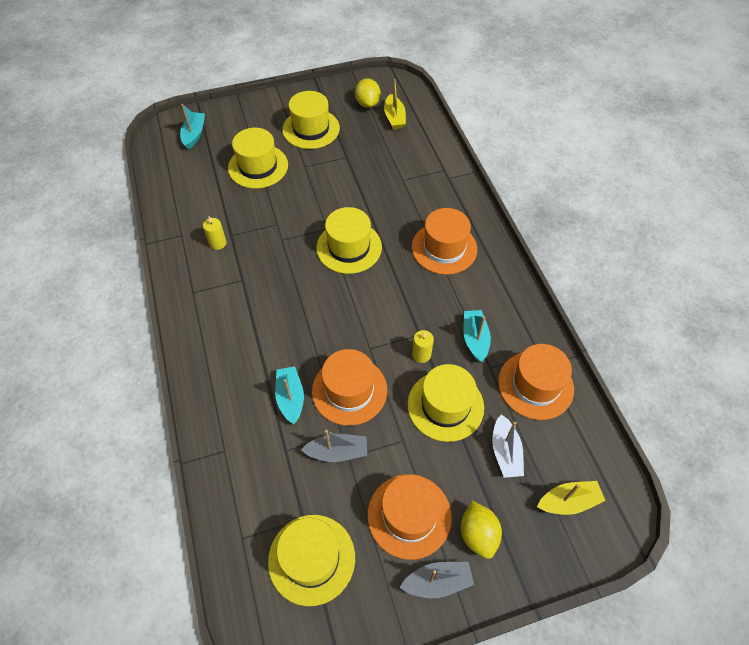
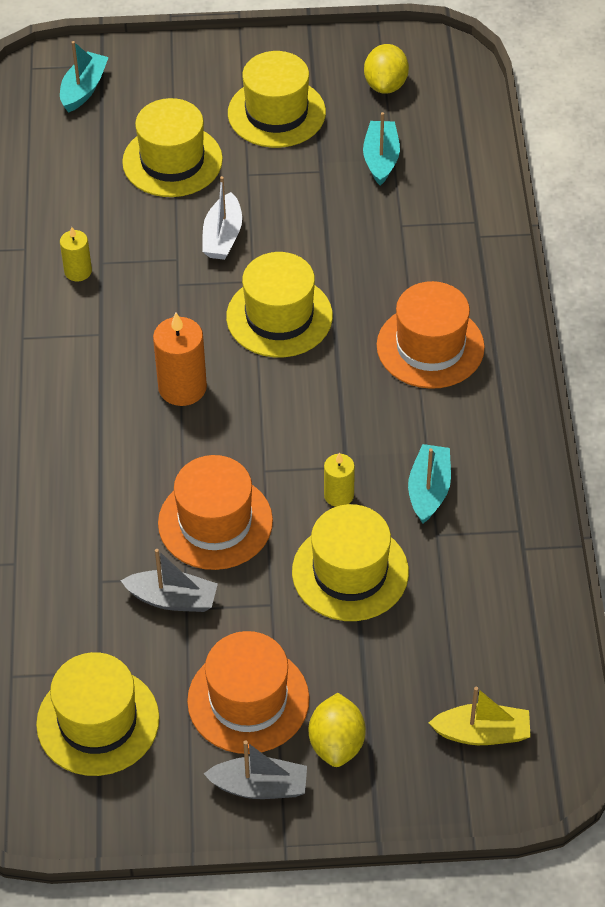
camera: 15 degrees right, 5 degrees down
(290, 398) = (127, 514): turquoise boat -> turquoise boat (381, 159)
(303, 304) = (182, 387): none -> orange candle
(394, 118) = (423, 118): yellow boat -> none
(505, 452) = (415, 651): white boat -> white boat (222, 236)
(535, 385) = (497, 573): orange hat -> none

